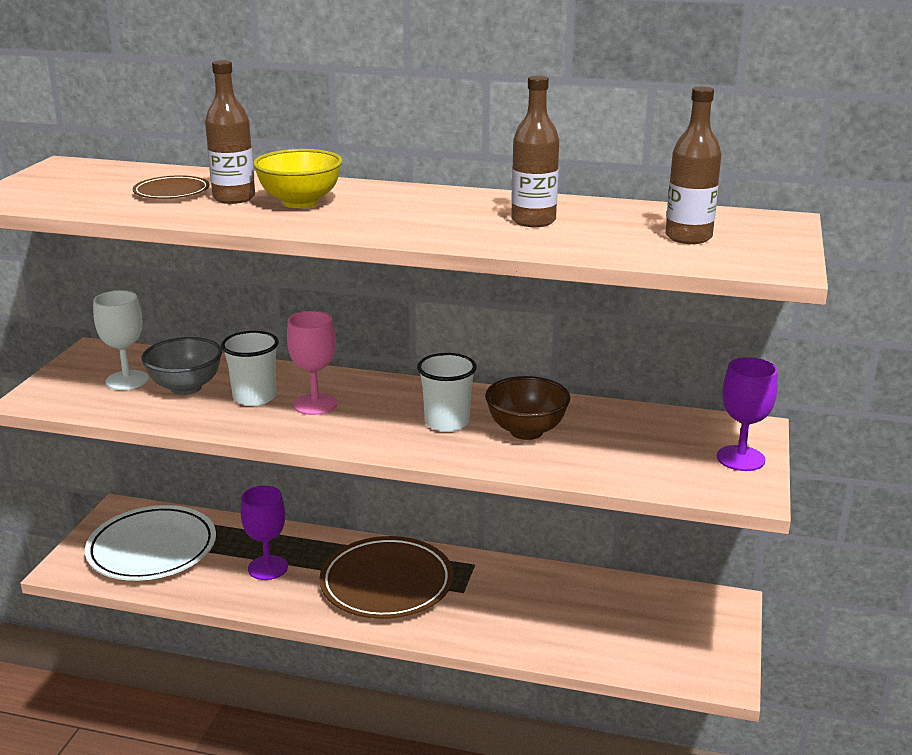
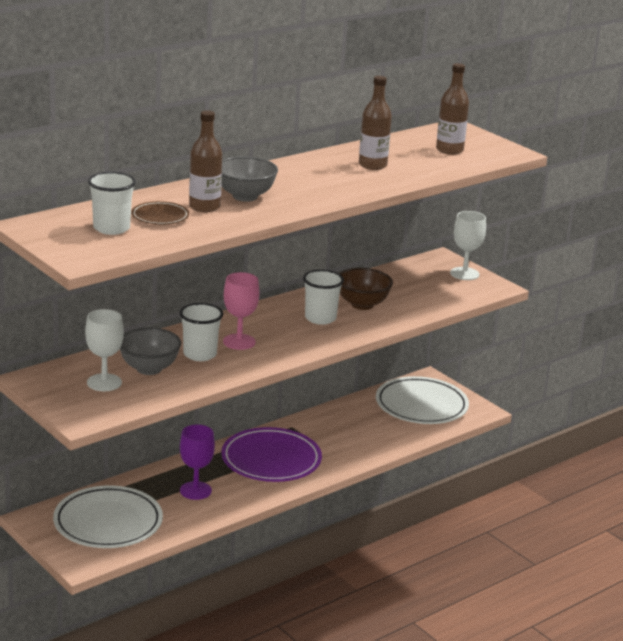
camera: 55 degrees left, 0 degrees up
(105, 187) = (111, 228): none -> white cup
(300, 202) = (245, 196): yellow bowl -> grey bowl
(386, 583) = (271, 460): brown plate -> purple plate
(658, 628) = (421, 406): none -> white plate
(740, 458) = (464, 274): purple goblet -> white goblet

